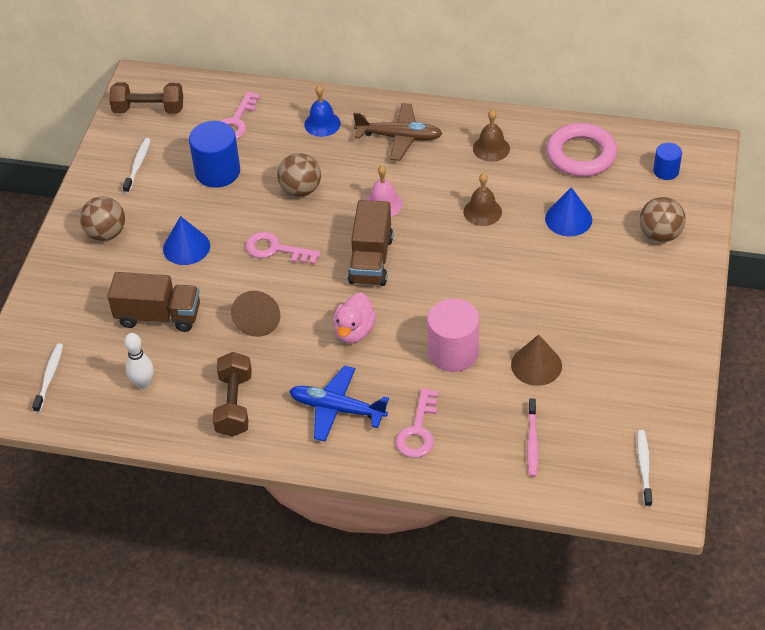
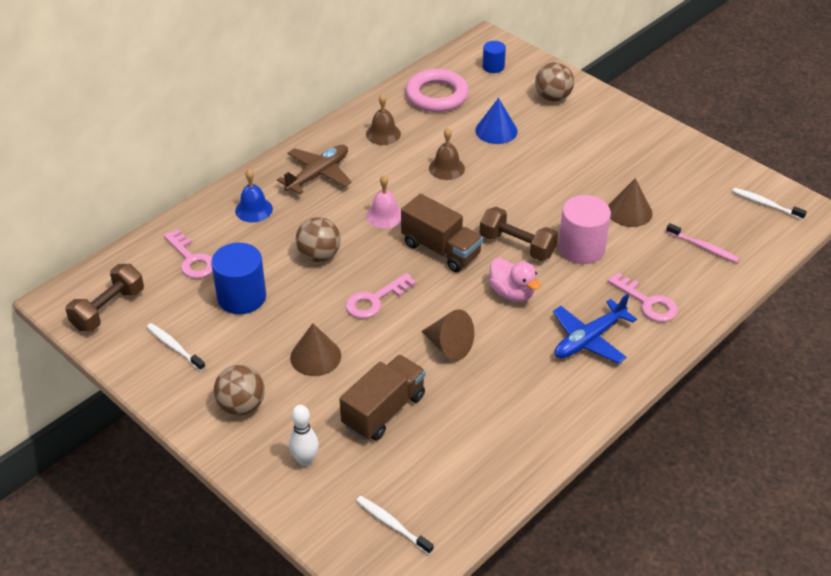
camera: 60 degrees left, 5 degrees down
(143, 383) = (458, 455): white bowling pin -> white bowling pin (305, 460)
(186, 247) = (315, 356): blue cone -> brown cone
(234, 405) = (534, 402): brown dumbbell -> brown dumbbell (517, 245)

